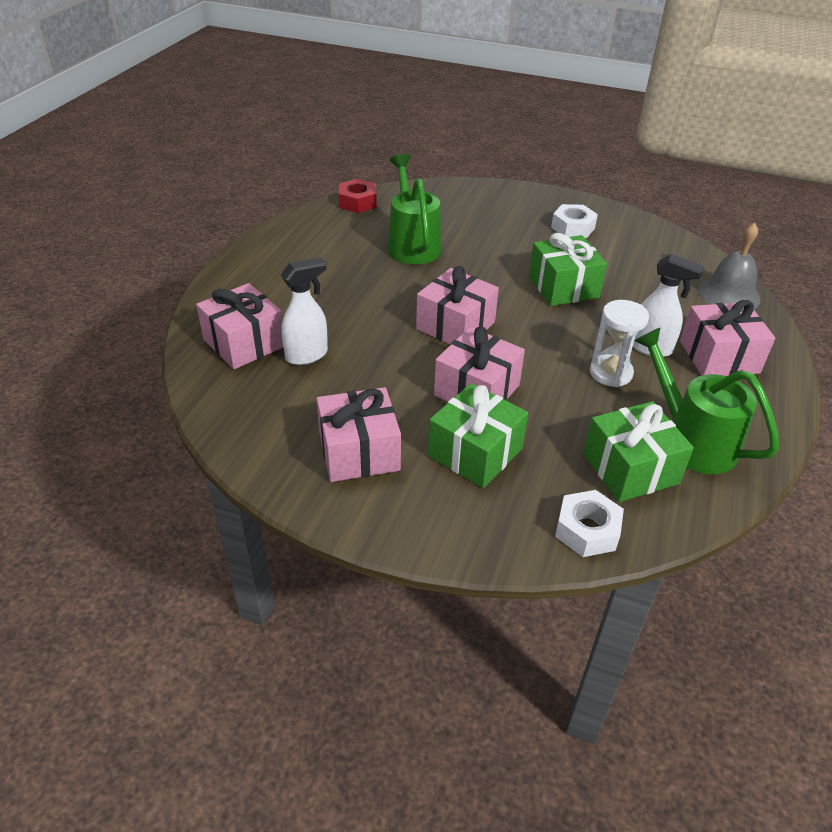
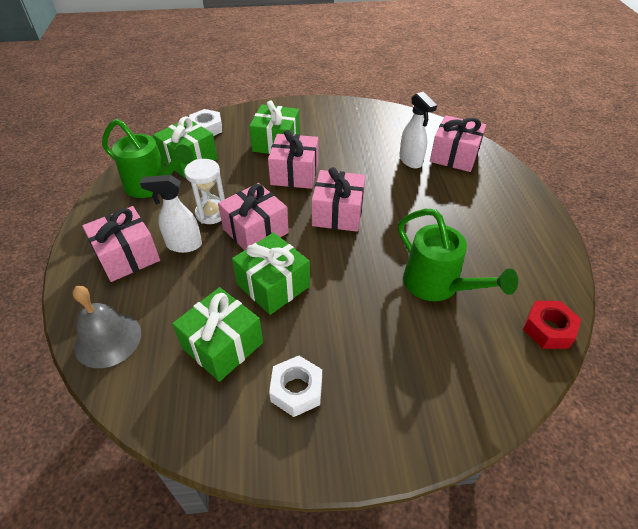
camera: 155 degrees right, 5 degrees up
(307, 355) = (411, 161): white spray bottle -> white spray bottle turned 60 degrees counterclockwise
(359, 452) = (334, 126): pink gift -> pink gift (255, 231)
(624, 263) = (222, 345): none -> green gift

